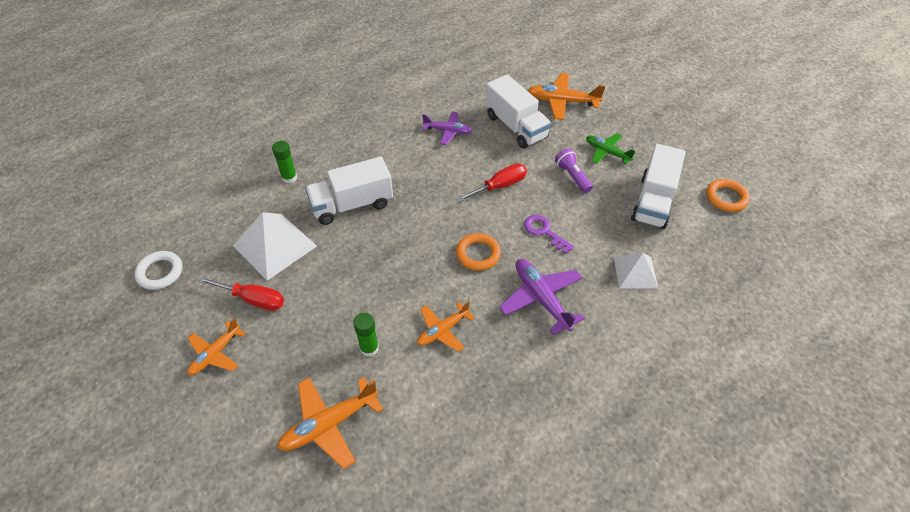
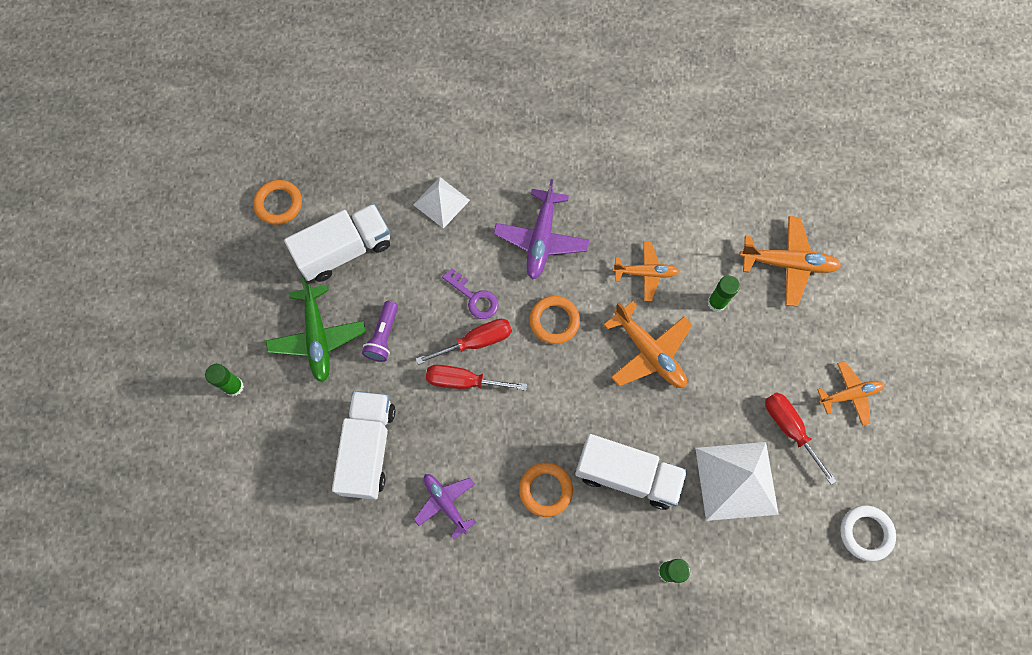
camera: 140 degrees left, 20 degrees up
(397, 169) = (545, 490): none -> orange ring
(515, 210) = (476, 342): none -> red screwdriver
(544, 232) = (474, 297): purple key -> purple key turned 45 degrees counterclockwise
(562, 102) = (280, 445): orange plane -> orange plane (649, 352)
(607, 152) = (317, 338): green plane -> green plane, size x1.52
(618, 107) = (234, 386): none -> green glue stick

